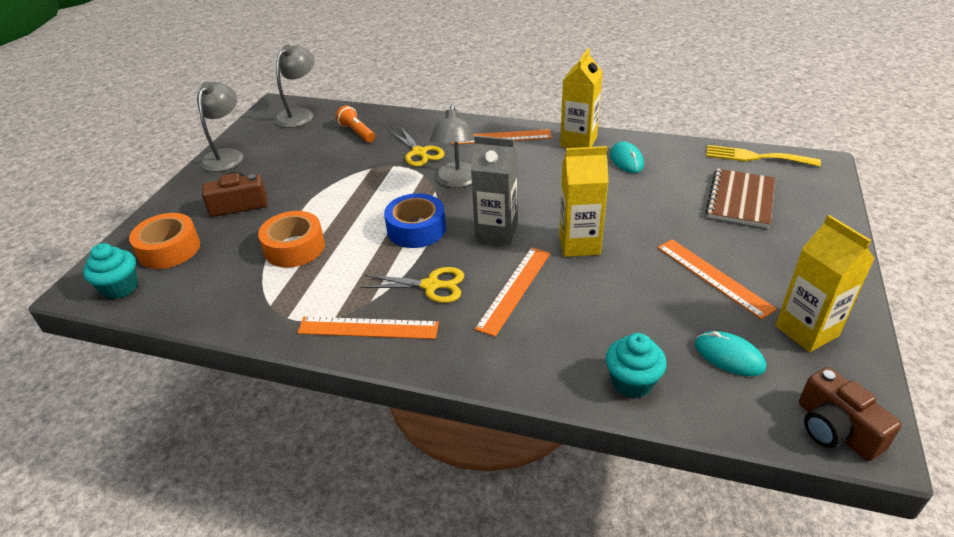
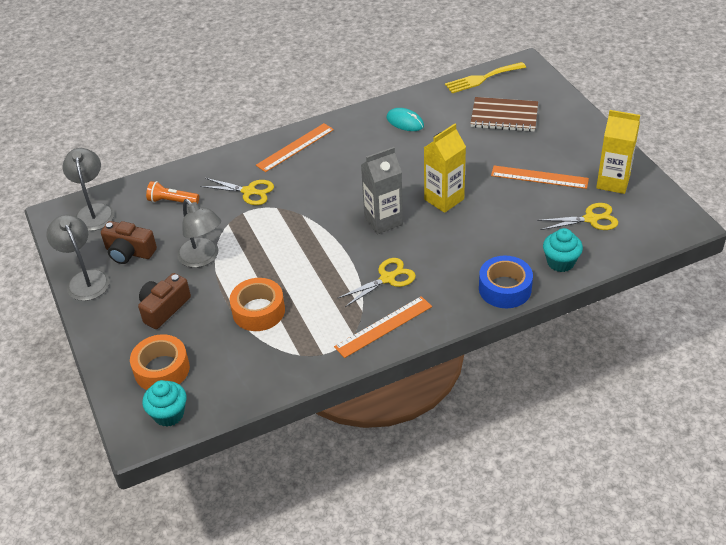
camera: 40 degrees left, 5 degrees up
(416, 229) = (327, 249): blue tape -> blue tape (505, 288)
(456, 181) = (308, 199): grey lamp -> grey lamp (203, 258)
(514, 289) = (440, 250): orange ruler -> none
(578, 142) = (356, 123): yellow carton -> none
(729, 356) = (591, 219): turquoise mouse -> yellow scissors
(740, 200) = (504, 116): brown notebook -> brown notebook turned 60 degrees counterclockwise
(835, 429) = (669, 226): brown camera -> brown camera (129, 252)

